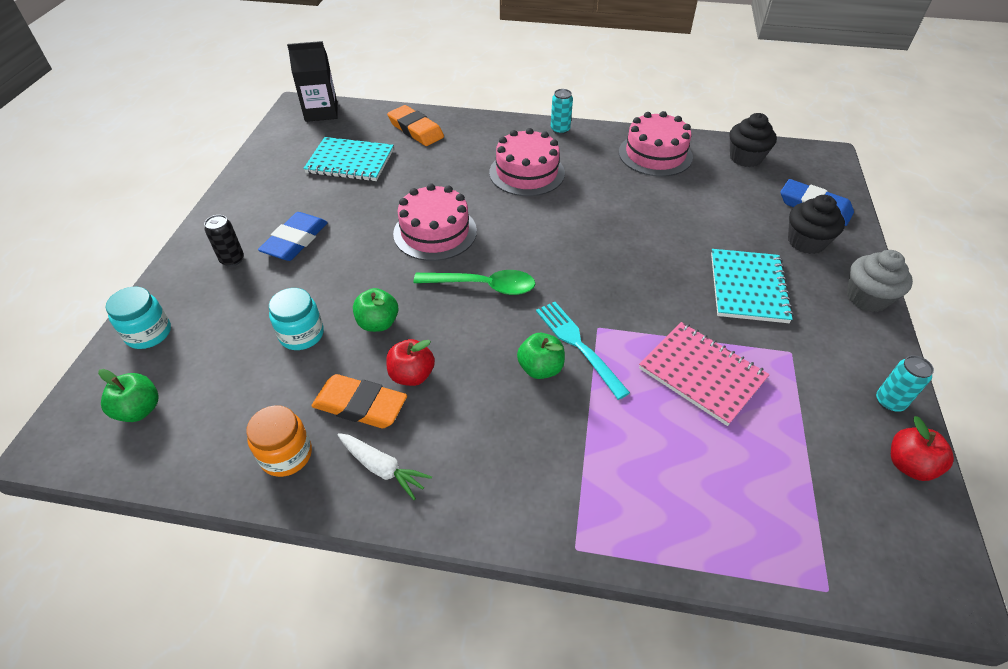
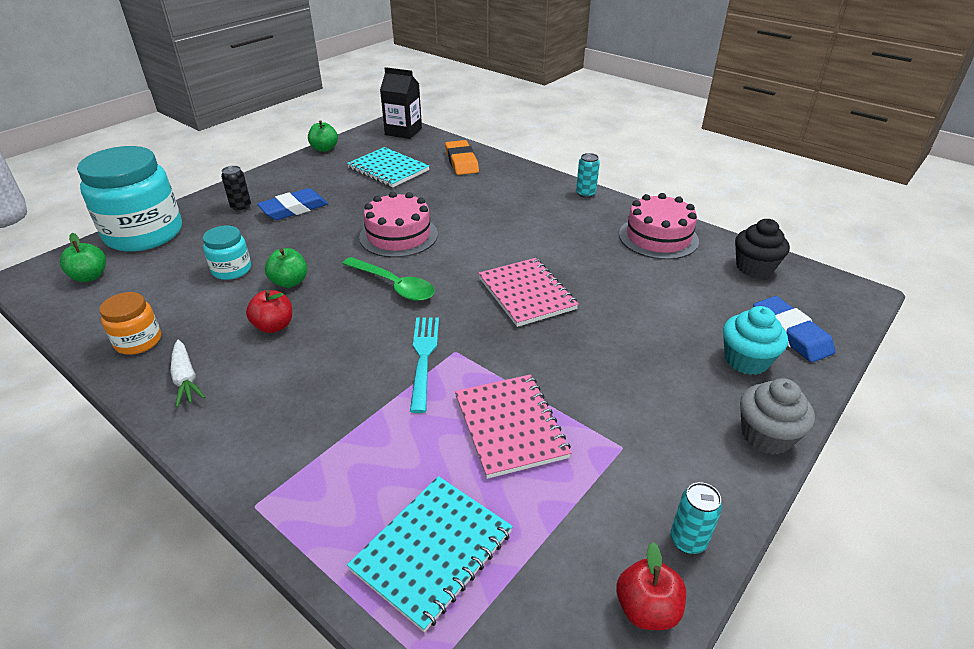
camera: 30 degrees right, 10 degrees down
(148, 333) = (144, 234): turquoise jar -> turquoise jar, size x2.07
(360, 405) = (218, 331): orange eraser -> none
(527, 173) = (520, 217): pink cake -> none
(540, 368) = (373, 362): green apple -> green apple (324, 149)
(603, 248) = (526, 293): none -> pink notebook
(748, 287) = (636, 375): turquoise notebook -> turquoise notebook (432, 551)
(806, 242) = (746, 360): black cupcake -> turquoise cupcake

